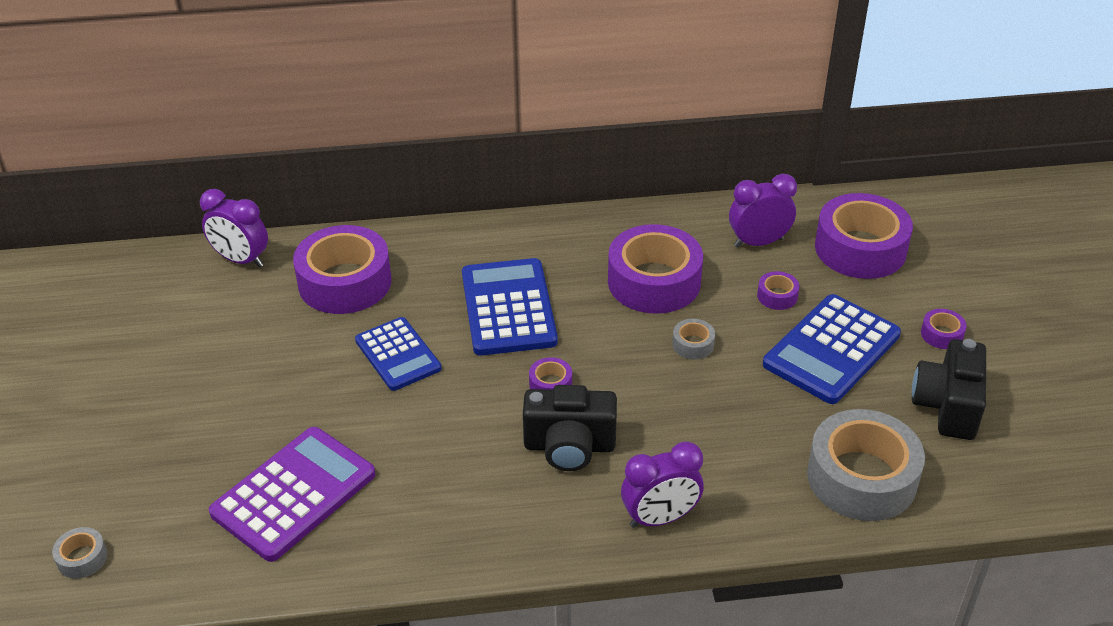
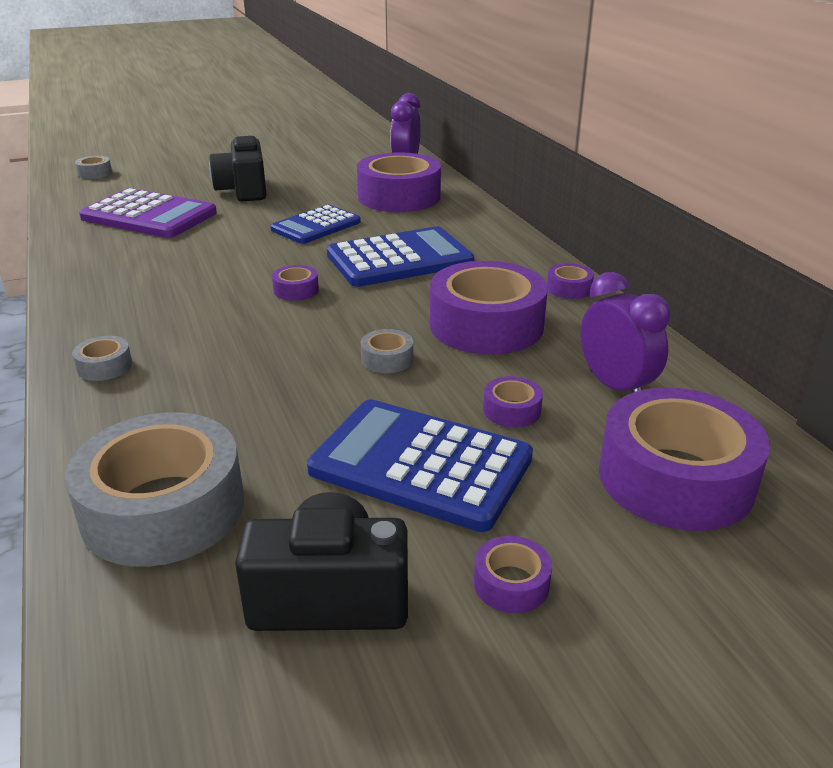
camera: 75 degrees right, 10 degrees down
(569, 446) = (209, 309): black camera -> black camera (243, 190)
(606, 223) = (569, 288): none -> purple tape
(660, 518) = (104, 366): purple clock -> grey tape

